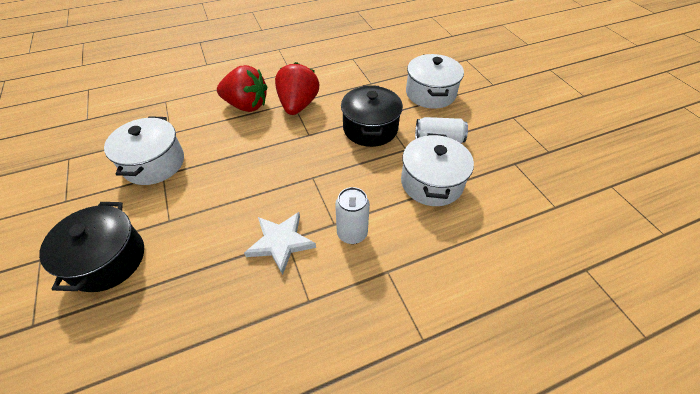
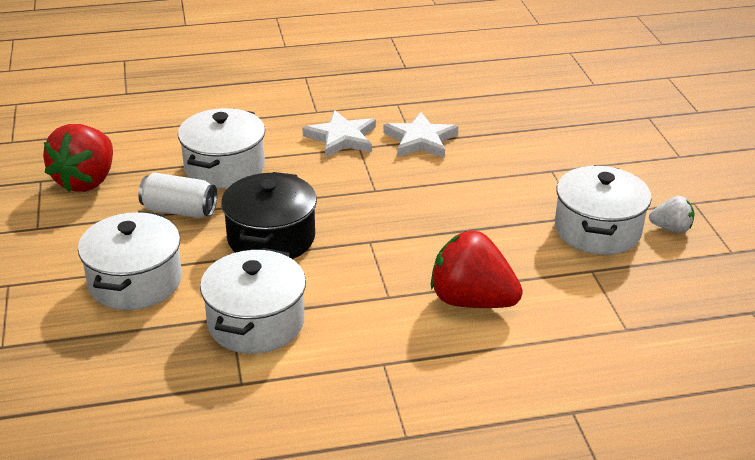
camera: 170 degrees left, 15 degrees down
(99, 172) = (671, 228): none -> white strawberry
(107, 259) = (604, 148): black pot -> none
(298, 105) = (379, 290): red strawberry -> red strawberry (86, 181)
(352, 233) = (341, 138): white can -> white star
(357, 82) = (256, 322): none -> white pot

